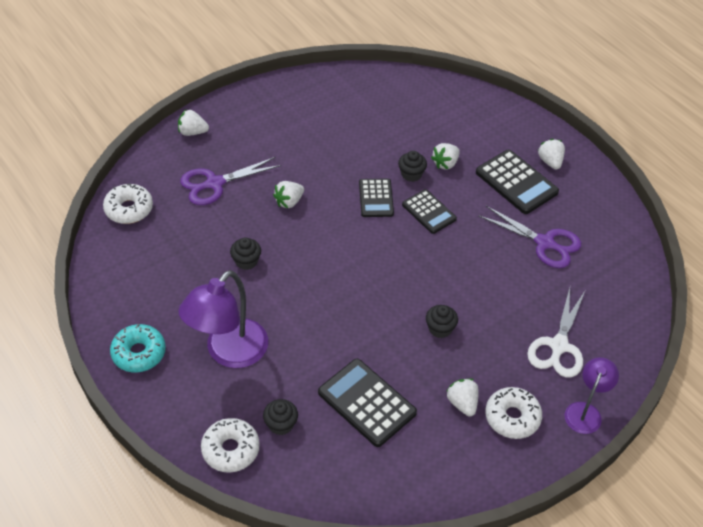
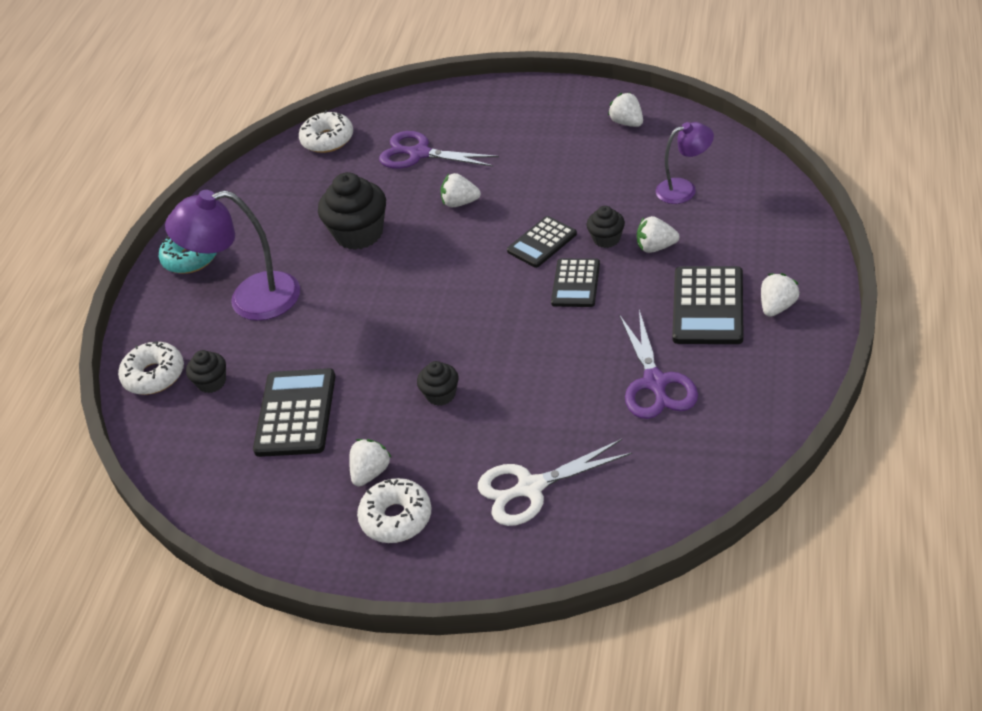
camera: 55 degrees right, 5 degrees down
(192, 132) = (458, 100): white strawberry -> white strawberry (627, 123)
(246, 261) = (359, 234): black cupcake -> black cupcake, size x1.87
(585, 411) = (471, 566): purple lamp -> purple lamp (684, 189)

